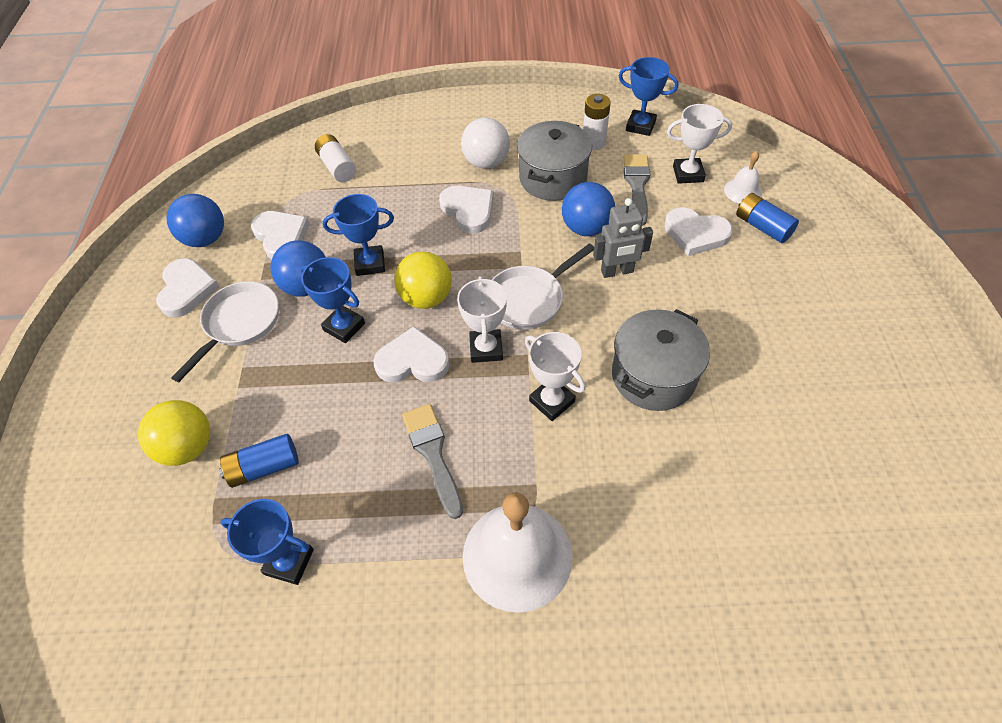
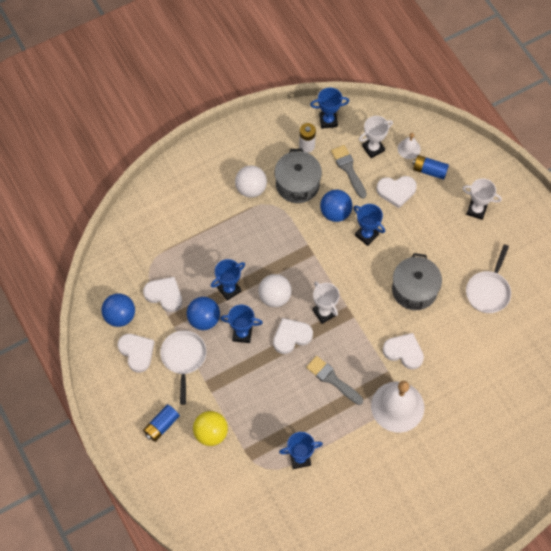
camera: 30 degrees left, 10 degrees up
(264, 467) = (256, 424): blue battery -> blue battery (161, 426)
(337, 167) = (161, 231): white battery -> none
(426, 298) = (274, 297): yellow ball -> white ball
(468, 210) = (262, 229): white heart -> white heart (404, 352)
(529, 299) = (330, 273): white pan -> white pan (488, 291)
(552, 401) = (373, 326): white trophy -> white trophy (476, 210)
(617, 271) = (366, 235): grey robot -> blue trophy

